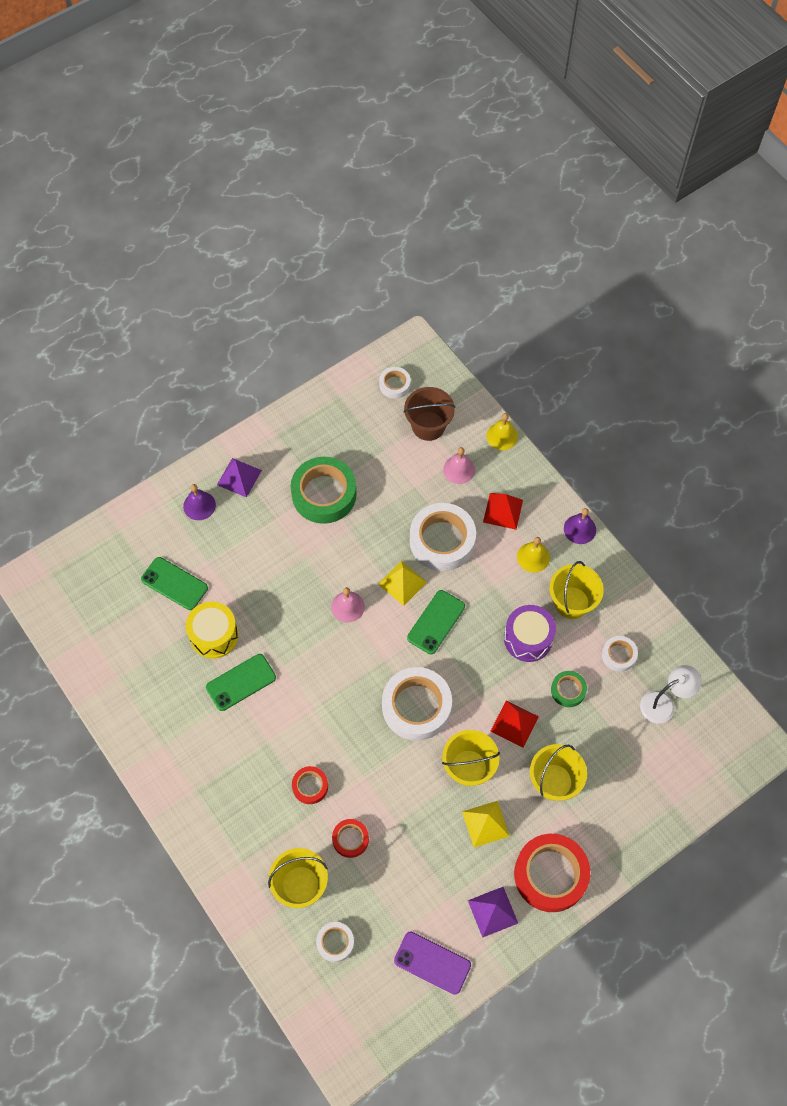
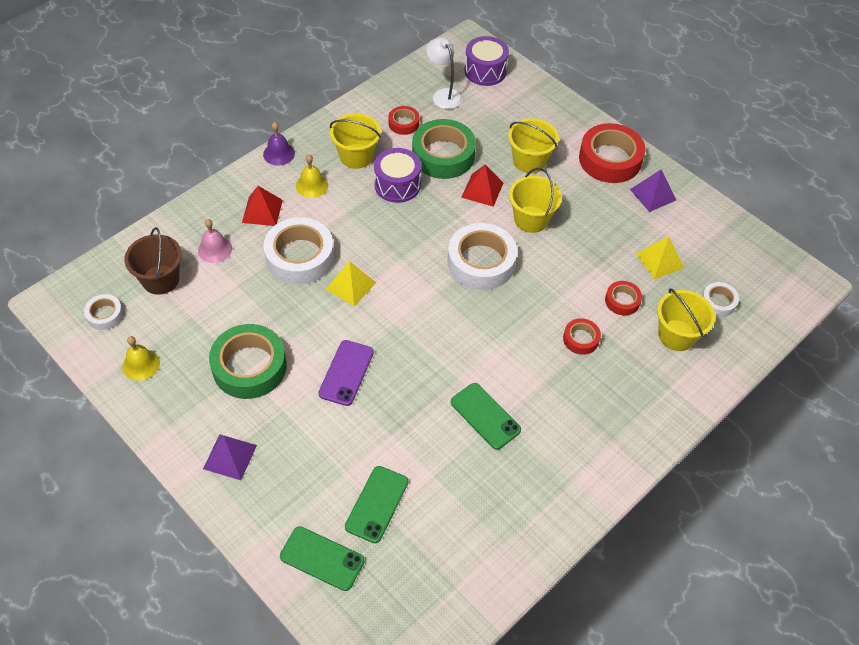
camera: 100 degrees left, 10 degrees down
(199, 505) = (270, 494): purple bell -> none
(214, 635) = (435, 451): yellow drum -> none
(348, 606) = (383, 329): pink bell -> none
(432, 962) = (709, 231): purple phone -> purple phone (346, 373)
(436, 622) = (390, 254): green phone -> green phone (322, 558)
(485, 823) = (579, 204): yellow pyramid -> yellow pyramid (659, 260)
(502, 436) = (174, 217): yellow bell -> yellow bell (141, 364)
(568, 690) = (443, 155): green tape -> green tape, size x1.99
(618, 655) = (403, 123): white tape -> red tape
(703, 757) = (485, 71): none -> purple drum

